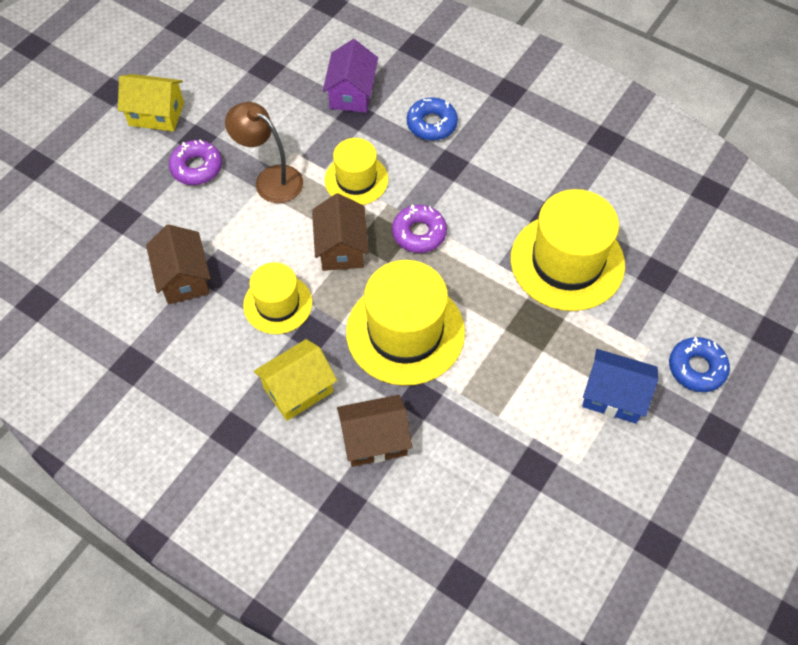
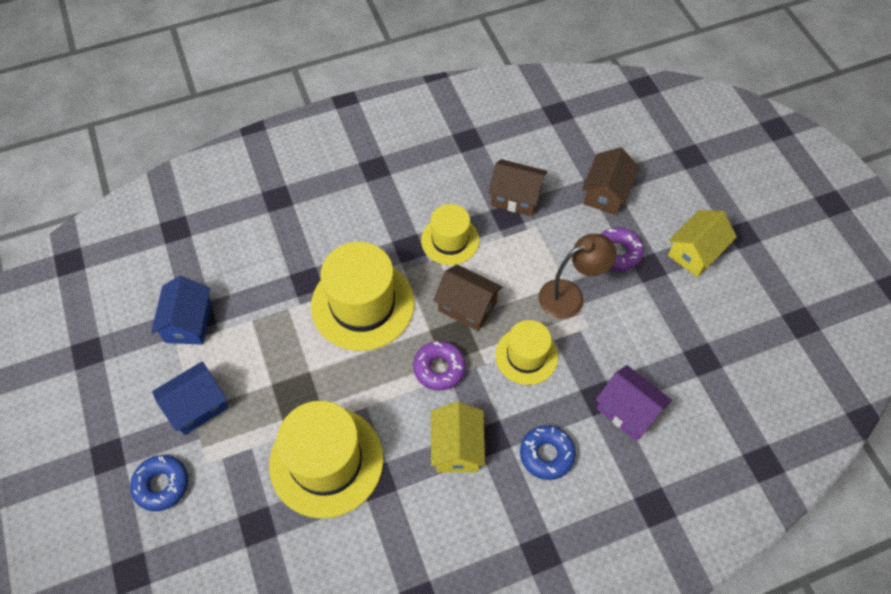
camera: 125 degrees right, 0 degrees up
(298, 389) = (374, 217): yellow house -> yellow house (457, 447)
(375, 440) = (301, 238): brown house -> brown house (606, 193)
(548, 472) = (188, 322): none -> blue house

